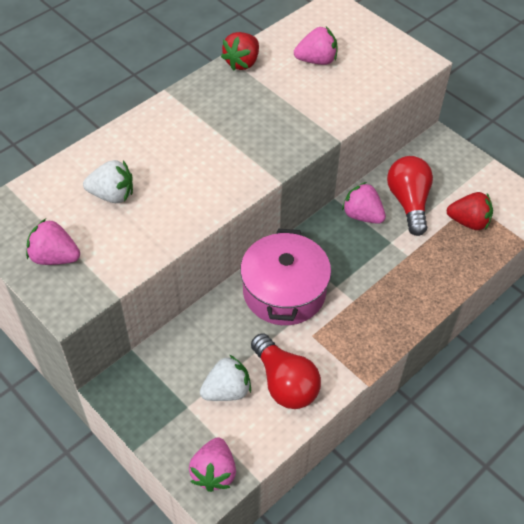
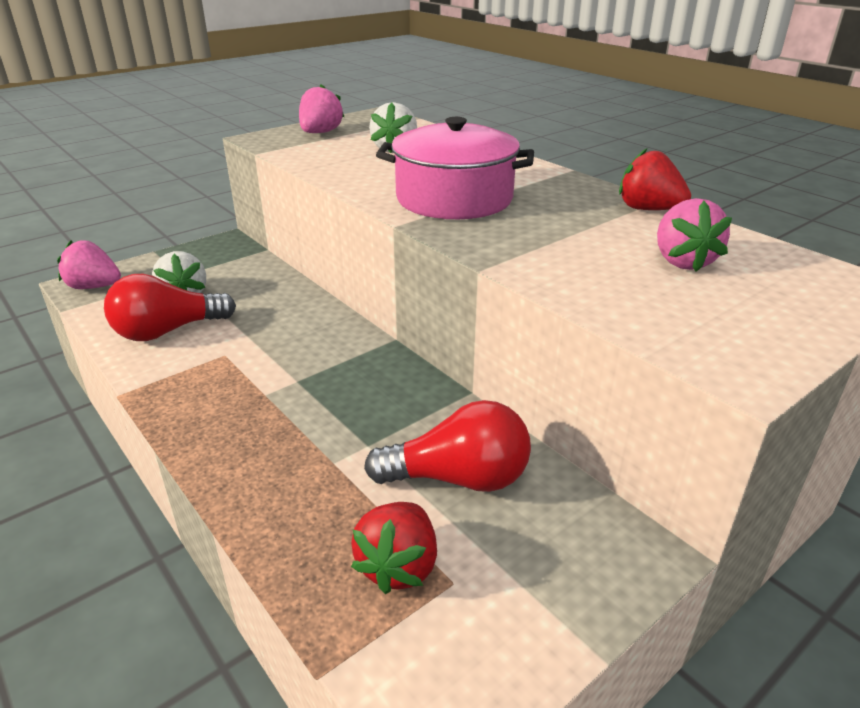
camera: 95 degrees right, 20 degrees down
(284, 291) = (304, 337): pink pot -> pink pot (454, 199)
(362, 215) = (431, 417): pink strawberry -> none

